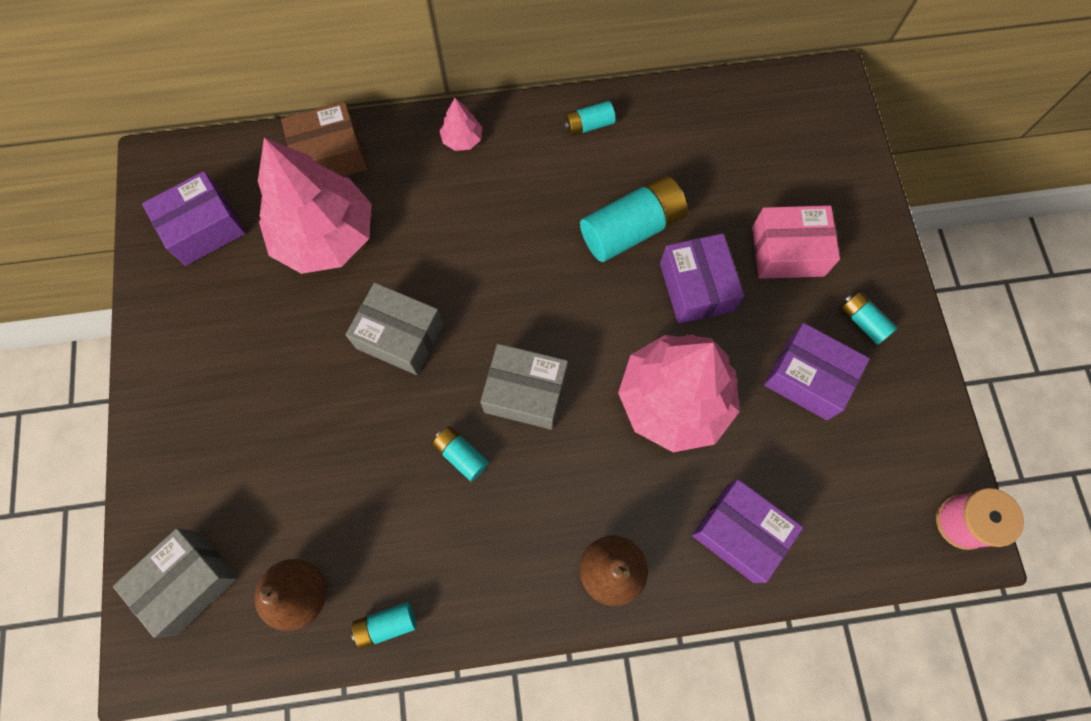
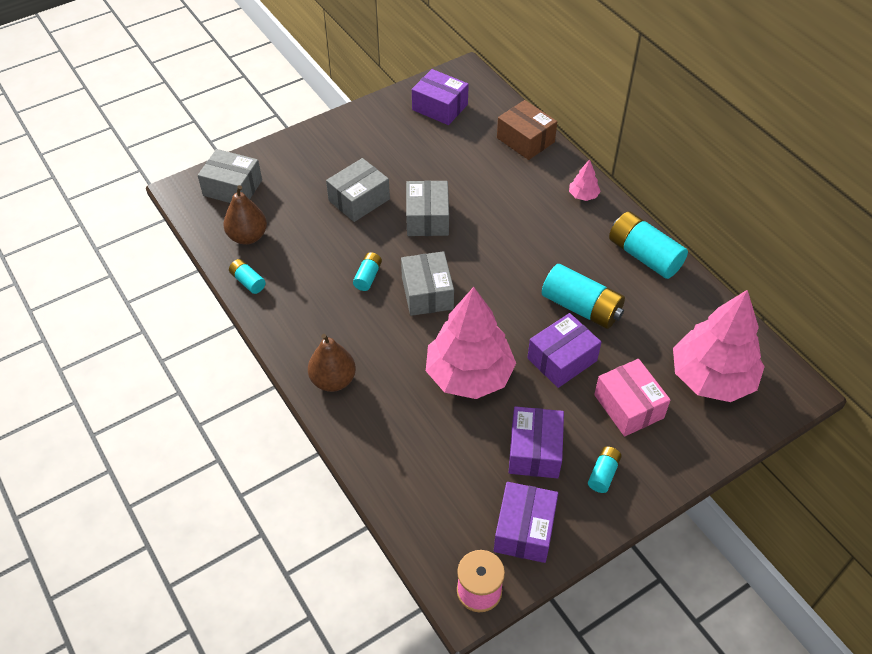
camera: 65 degrees right, 20 degrees down
(317, 409) = (359, 200): none -> grey box
(325, 236) = (470, 159): pink tree -> pink tree (711, 377)
(588, 125) = (644, 255): turquoise battery -> turquoise battery, size x1.98
(740, 533) = (395, 445): purple box -> purple box (524, 530)

